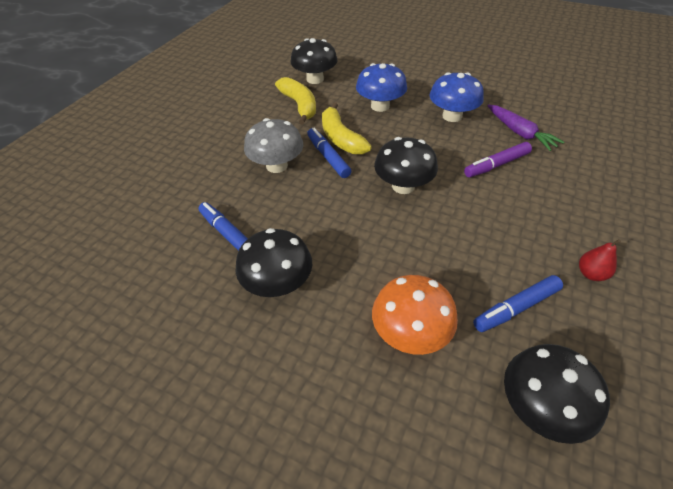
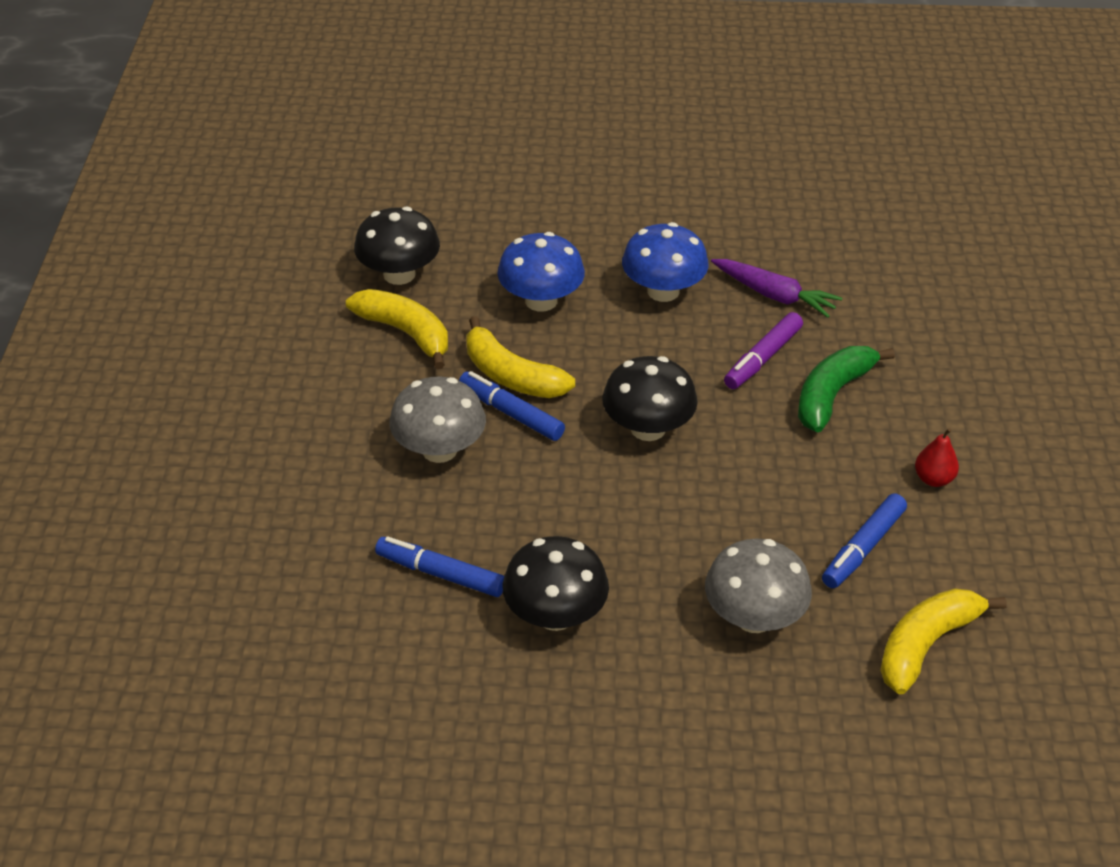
camera: 25 degrees left, 5 degrees down
(410, 333) = (754, 617): orange mushroom -> grey mushroom
(534, 197) = (832, 395): none -> green banana
(540, 407) = (926, 645): black mushroom -> yellow banana

